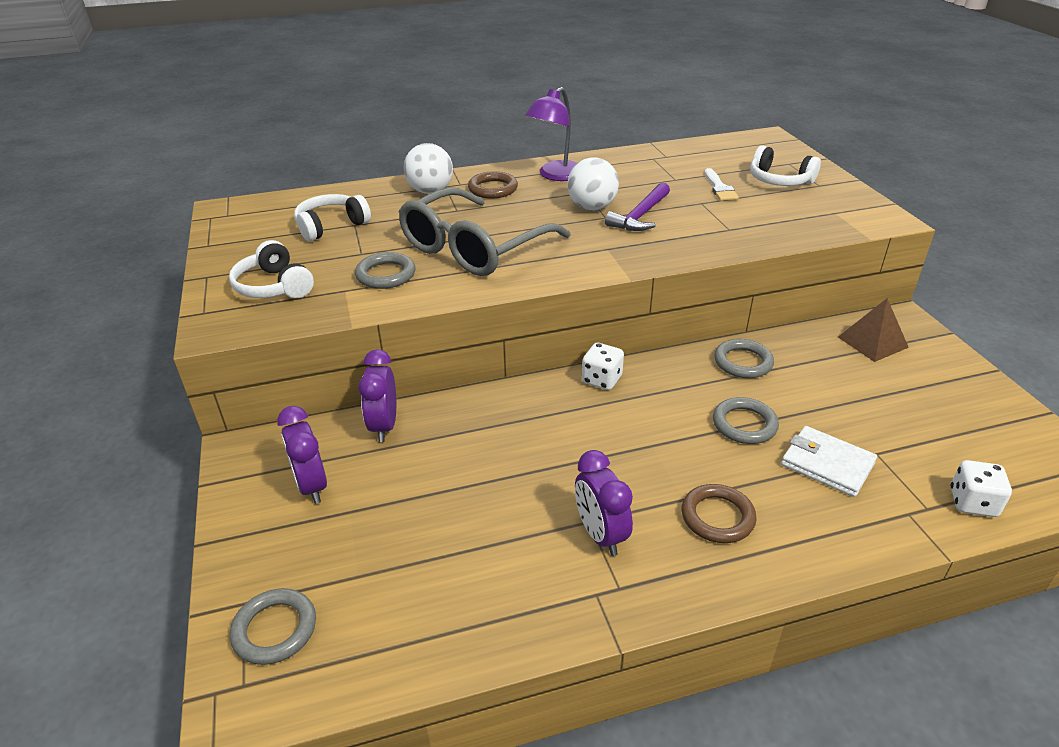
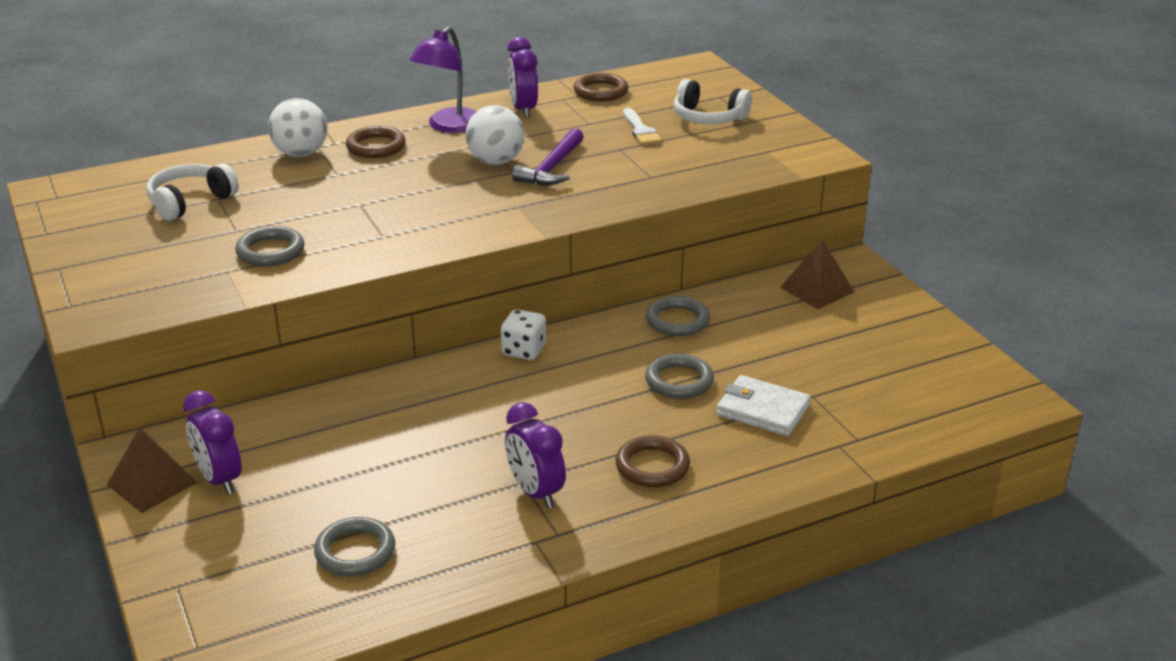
camera: 10 degrees left, 5 degrees down
(252, 483) = (152, 483): none -> brown pyramid
(274, 286) = (143, 273): white headphones -> none
(275, 629) = (216, 603): grey ring -> grey ring (355, 551)
(384, 426) = (286, 416): purple clock -> purple clock (523, 110)
(473, 248) = (366, 216): grey glasses -> none
(685, 154) = (600, 91): none -> brown ring
(972, 503) = (901, 430): white dice -> none

